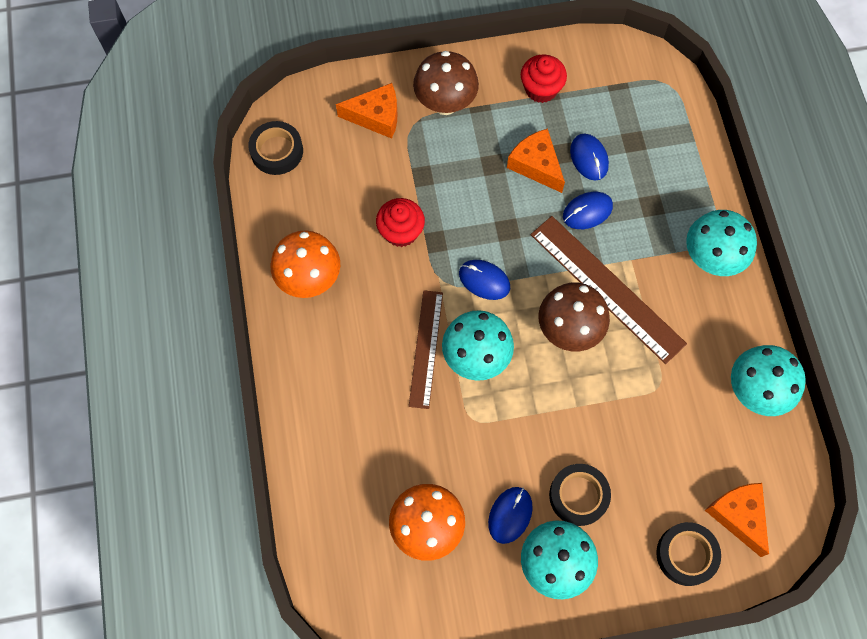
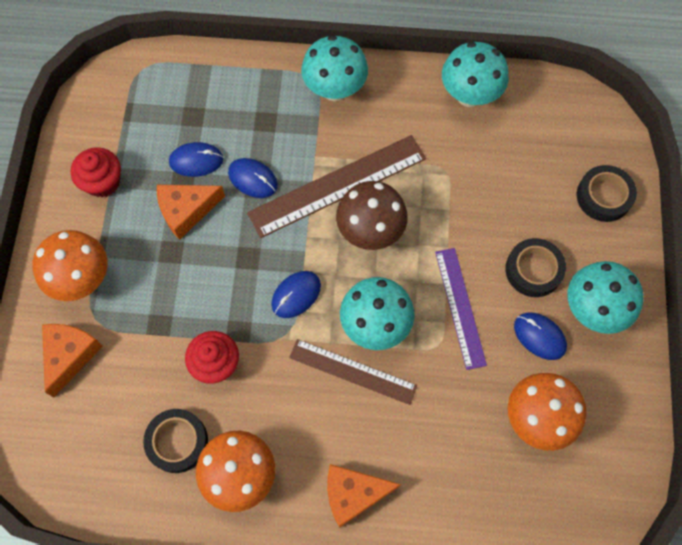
camera: 75 degrees left, 0 degrees up
(277, 151) = (71, 476): black tape -> black tape (177, 442)
(445, 103) = (82, 279): brown mushroom -> orange mushroom
(517, 432) = (460, 307): none -> purple ruler
(587, 211) = (253, 179): blue mouse -> blue mouse turned 45 degrees counterclockwise
(738, 515) = (577, 144): orange cheese -> orange cheese (353, 494)

